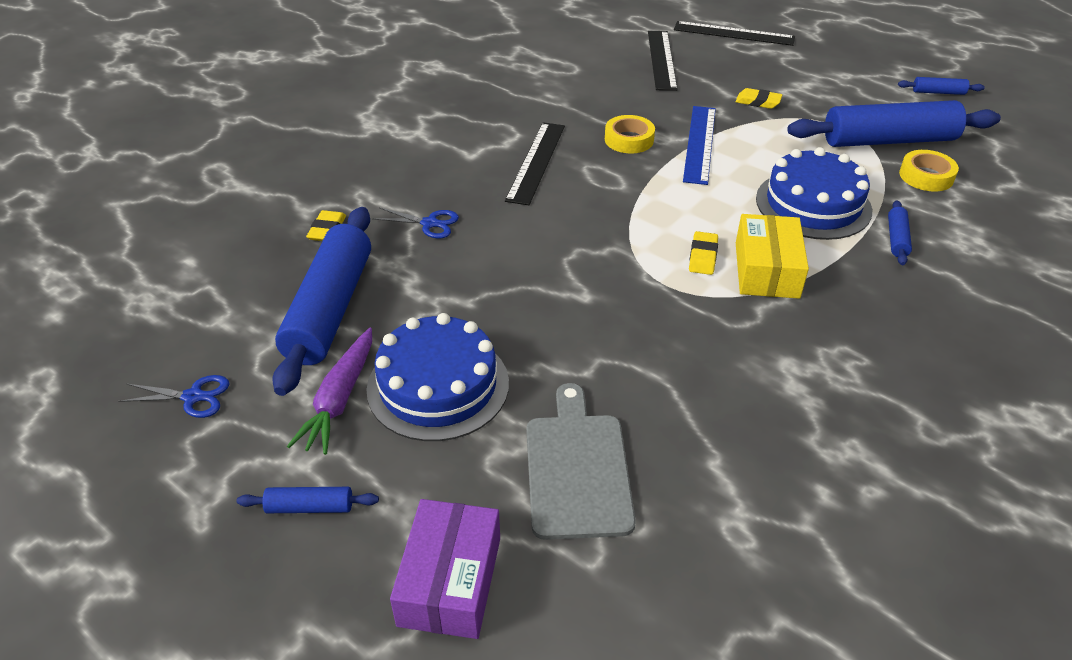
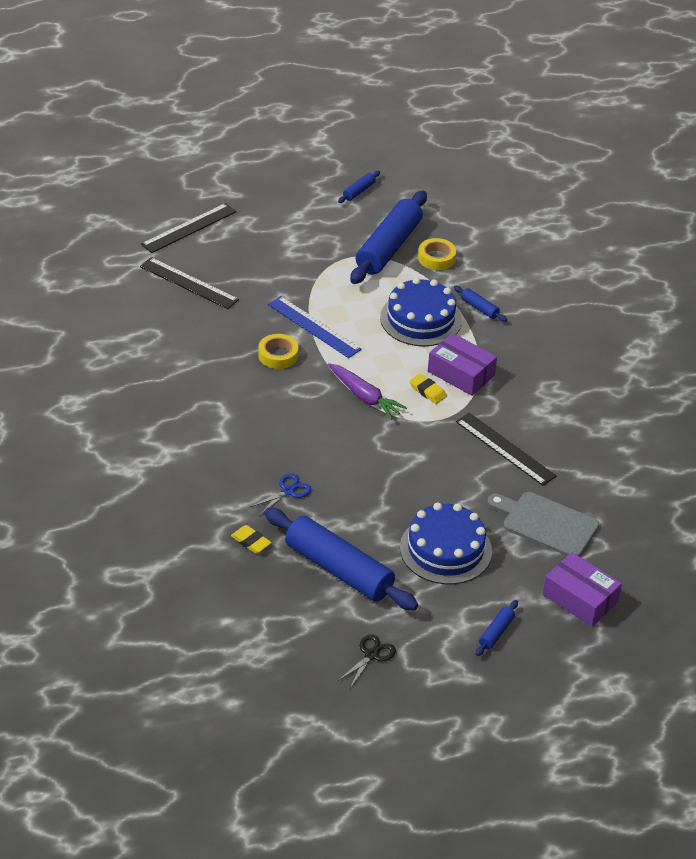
camera: 60 degrees left, 0 degrees up
(193, 397) = (371, 655): blue scissors -> black scissors
(340, 399) = (424, 593): purple carrot -> purple carrot (365, 397)
(536, 162) = (263, 410): black ruler -> black ruler (505, 449)
(758, 102) = (291, 272): yellow eraser -> none
(766, 270) = (461, 373): yellow box -> purple box

